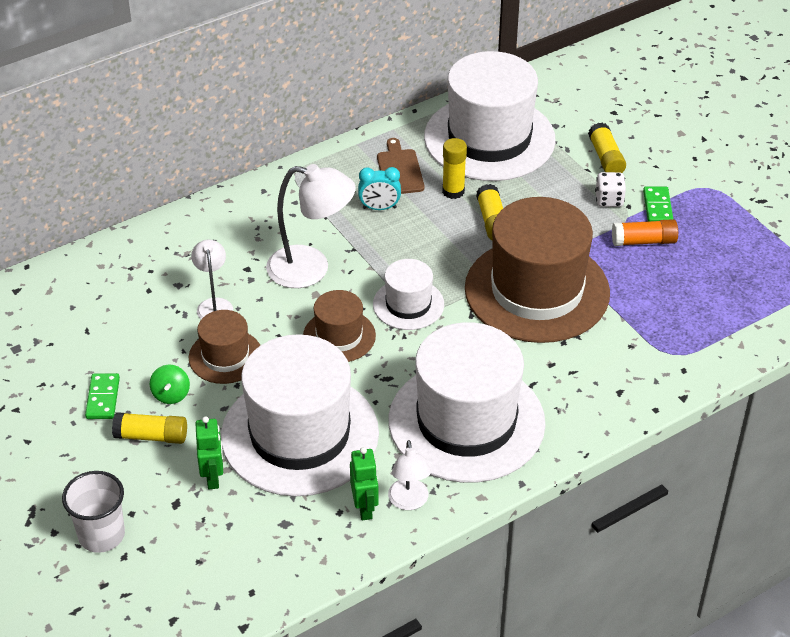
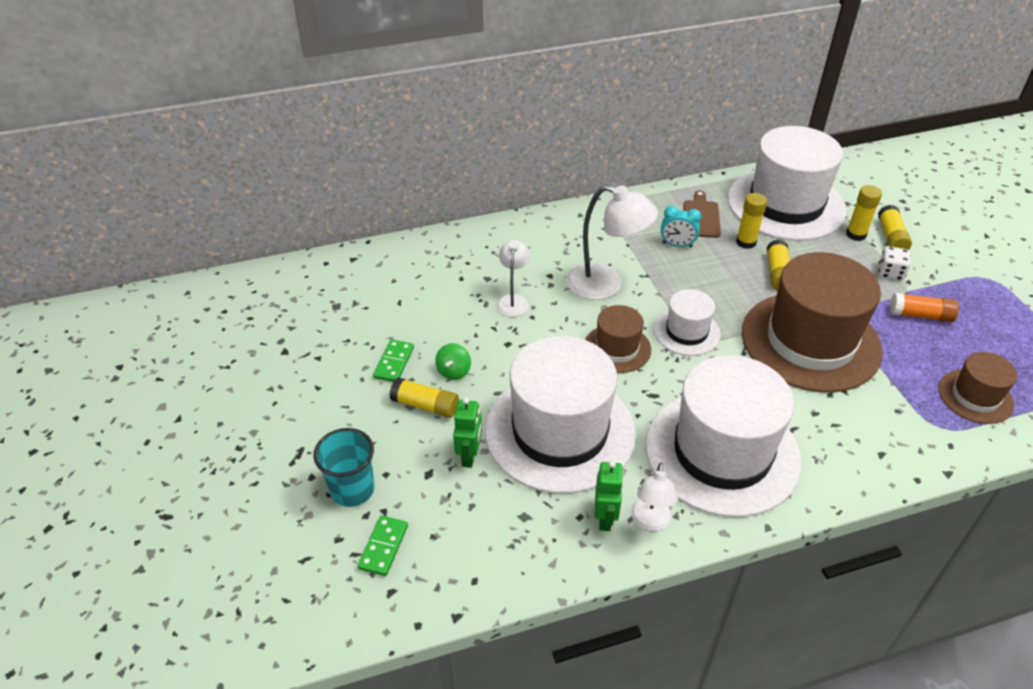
camera: 15 degrees right, 0 degrees up
(101, 535) = (352, 489): white cup -> turquoise cup
(225, 356) = (511, 347): brown hat -> brown hat (975, 396)
(568, 161) = (856, 234): none -> yellow glue stick
(657, 207) = (936, 287): green domino -> green domino (383, 547)

